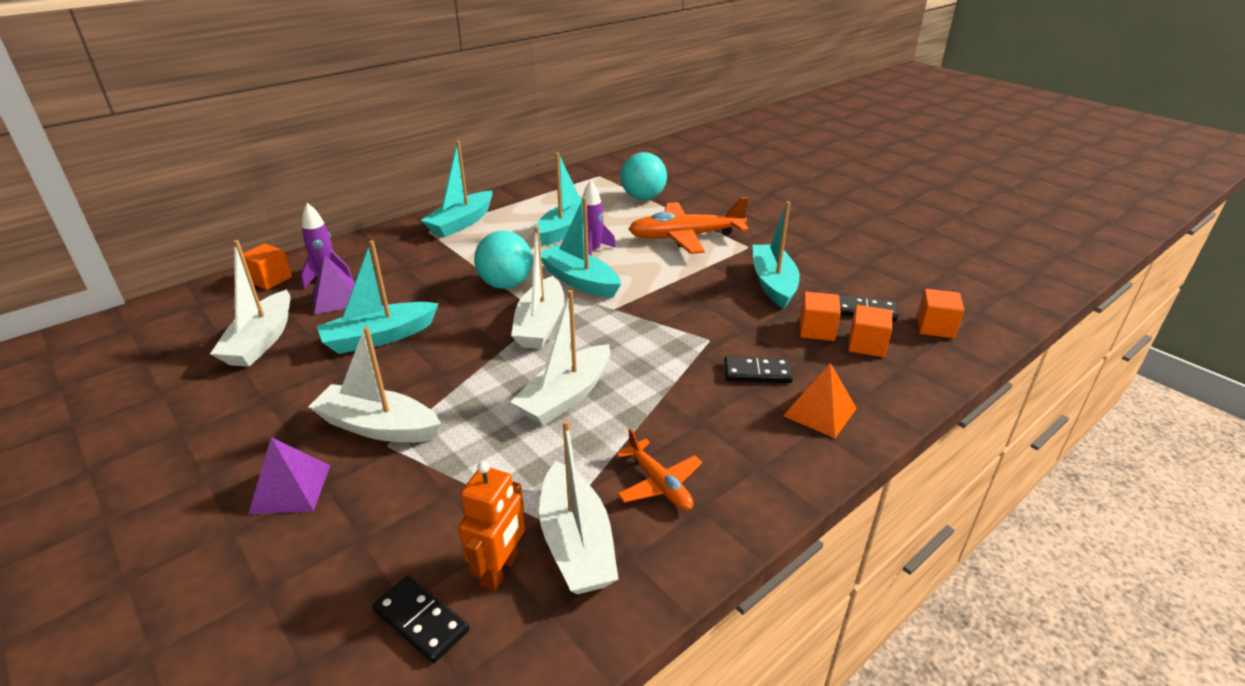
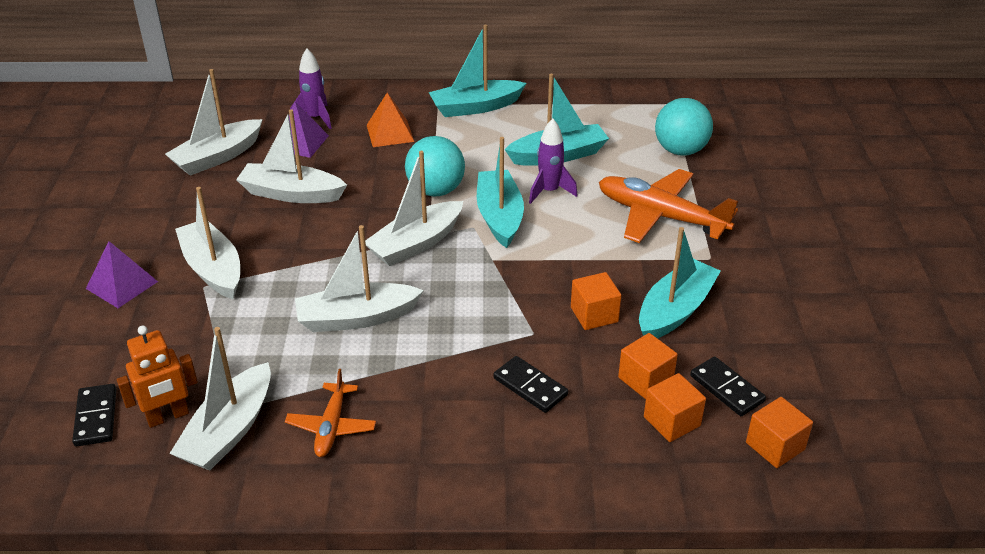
camera: 40 degrees right, 5 degrees up
(270, 279) = (276, 102): orange cube -> orange cube (594, 314)
(379, 337) = (291, 194): turquoise boat -> white boat
(820, 412) = (532, 452): orange pyramid -> orange pyramid (390, 133)

